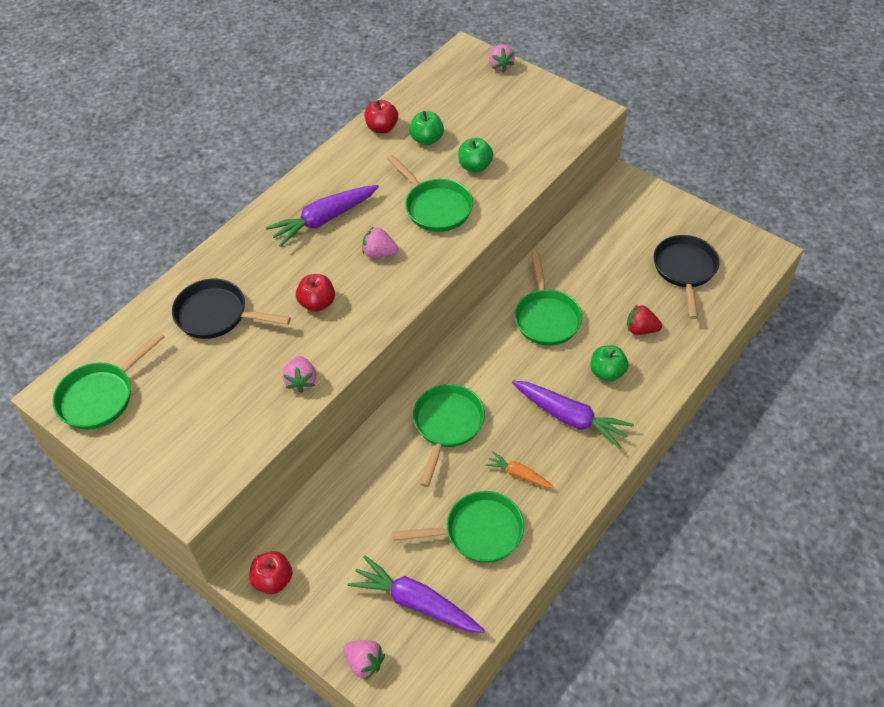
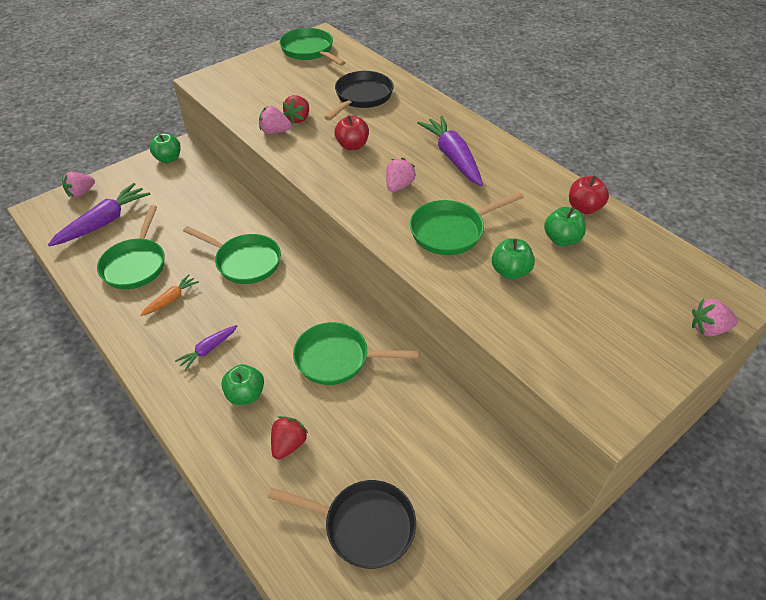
camera: 100 degrees right, 5 degrees down
(271, 365) = (298, 119): none -> red strawberry
(273, 580) = (168, 159): red apple -> green apple
(570, 417) = (208, 350): purple carrot -> purple carrot, size x0.54

